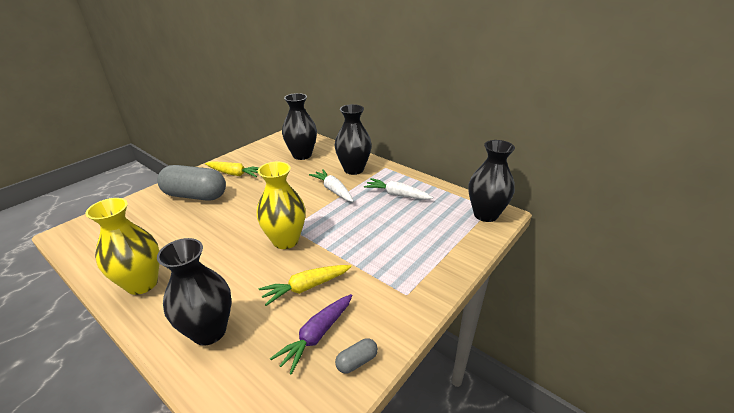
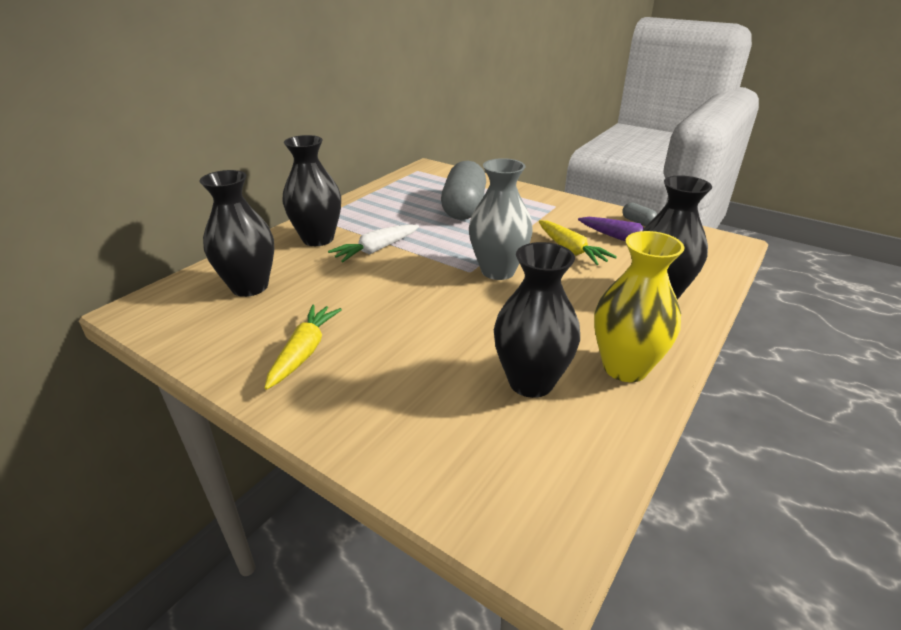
camera: 95 degrees left, 0 degrees up
(195, 195) = (385, 383): grey capsule -> grey capsule (463, 208)
(285, 240) = (498, 271): yellow vase -> grey vase
(397, 195) = (390, 210): white carrot -> none
(485, 215) = (429, 172): black vase -> black vase (531, 382)

